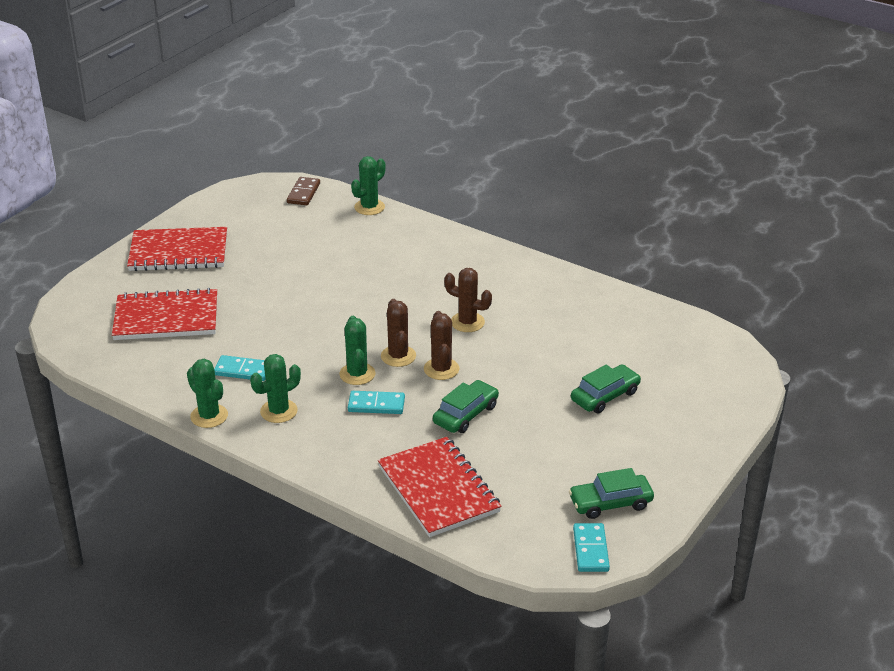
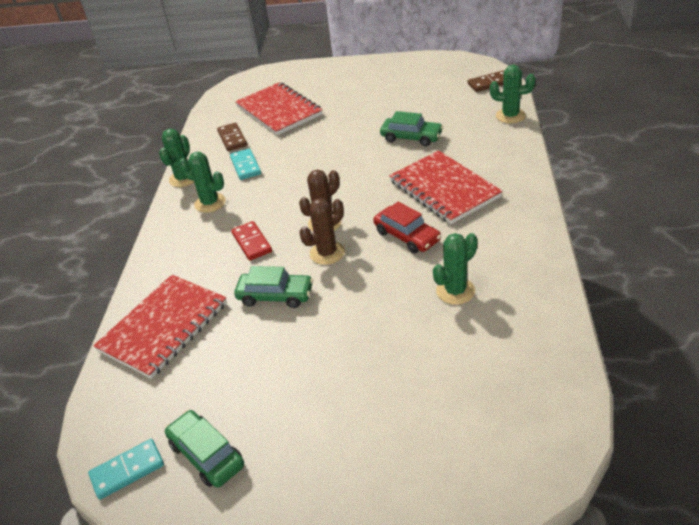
camera: 65 degrees right, 5 degrees up
(177, 363) = (232, 138): none -> brown domino
(178, 252) = (357, 78): red notebook -> red notebook (444, 189)
(357, 374) = (283, 215): green cactus -> green cactus (455, 291)
(376, 405) = (251, 243): turquoise domino -> red domino
(467, 322) = (407, 236): brown cactus -> red car
(605, 396) = (375, 374): green car -> green car (411, 137)

